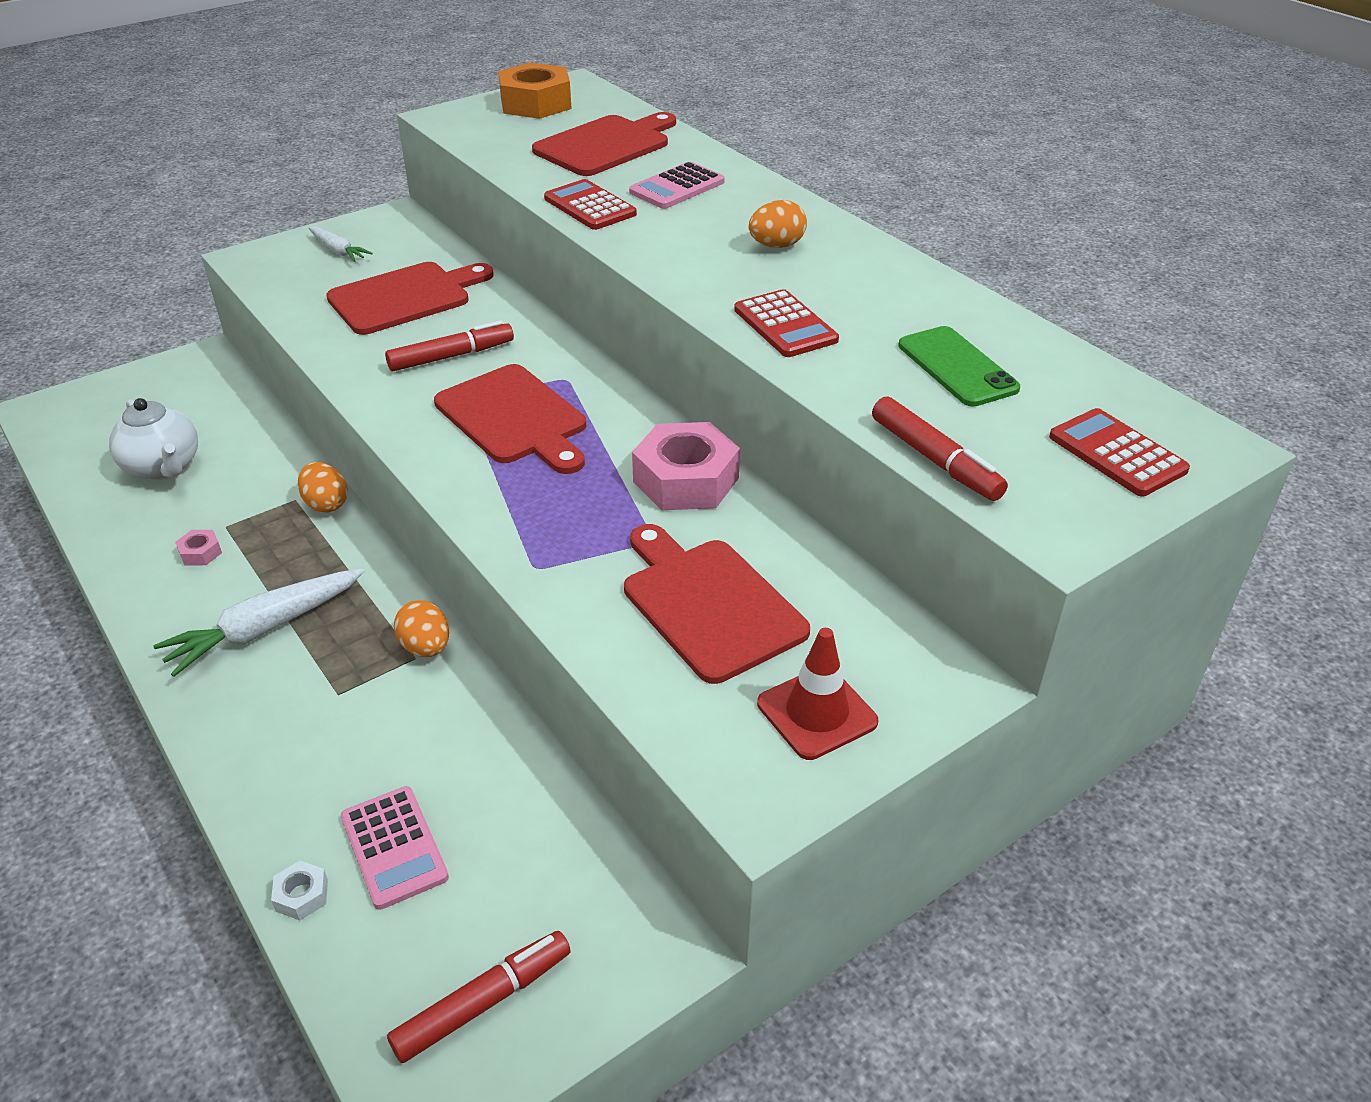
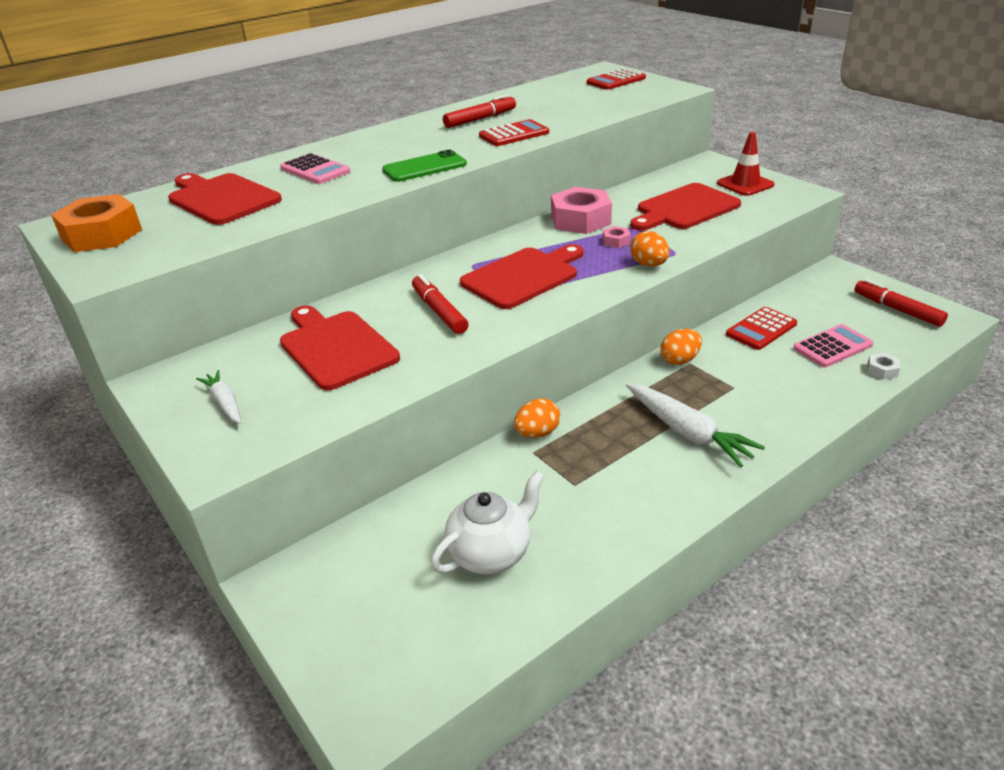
camera: 90 degrees left, 5 degrees down
(200, 553) = (612, 490): pink nut -> pink nut (616, 241)
(338, 251) = (225, 403): white carrot -> white carrot turned 75 degrees counterclockwise
(590, 206) = (340, 194): red calculator -> red calculator (761, 329)
(776, 246) = (413, 140): orange egg -> orange egg (649, 264)
(935, 459) = (634, 105): red marker -> red marker (480, 119)
(957, 367) = (551, 103): green phone -> green phone (424, 167)

